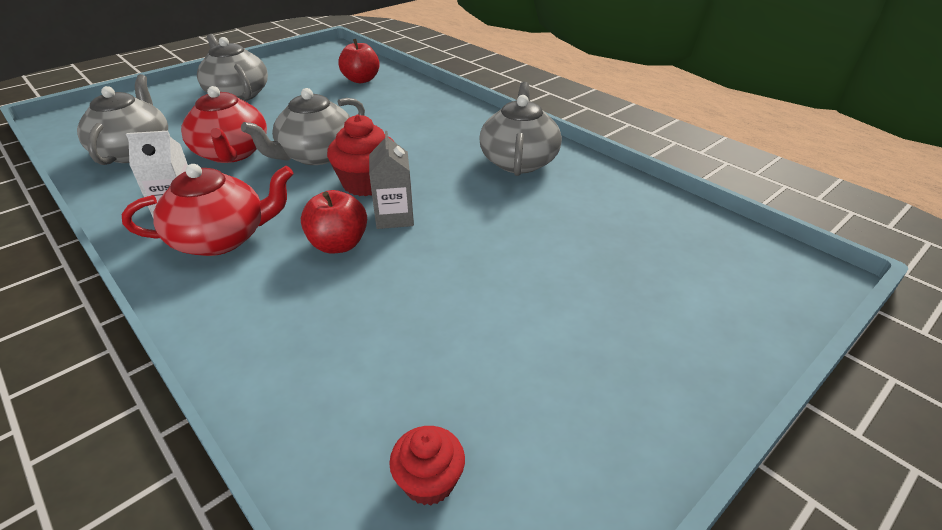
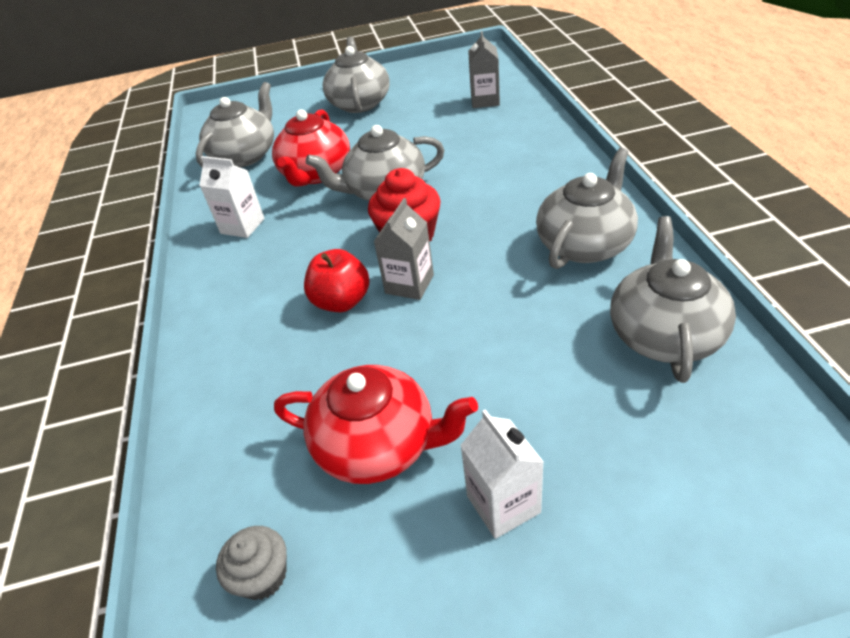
camera: 35 degrees right, 5 degrees up
(221, 238) = (256, 267): red teapot -> red teapot (378, 445)
(361, 80) = (485, 101): red apple -> grey carton
(429, 481) = (262, 576): red cupcake -> grey cupcake
(594, 344) = (503, 504): none -> white carton
(617, 203) = (664, 334): none -> grey teapot

